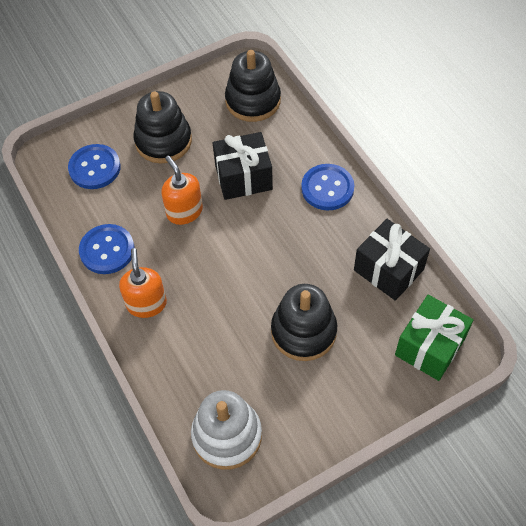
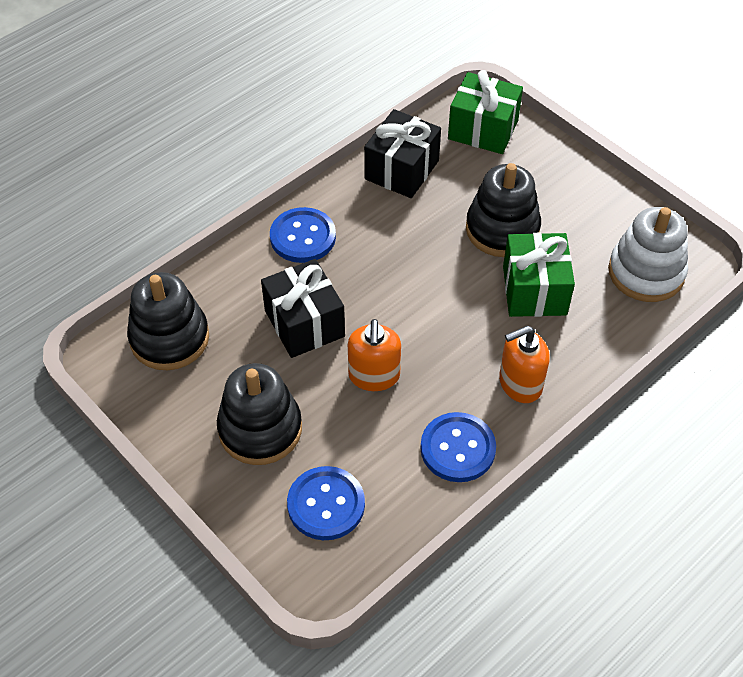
camera: 105 degrees left, 5 degrees down
(184, 211) = (374, 376): orange soap dispenser -> orange soap dispenser turned 45 degrees counterclockwise
(232, 338) = (534, 290): none -> green gift

